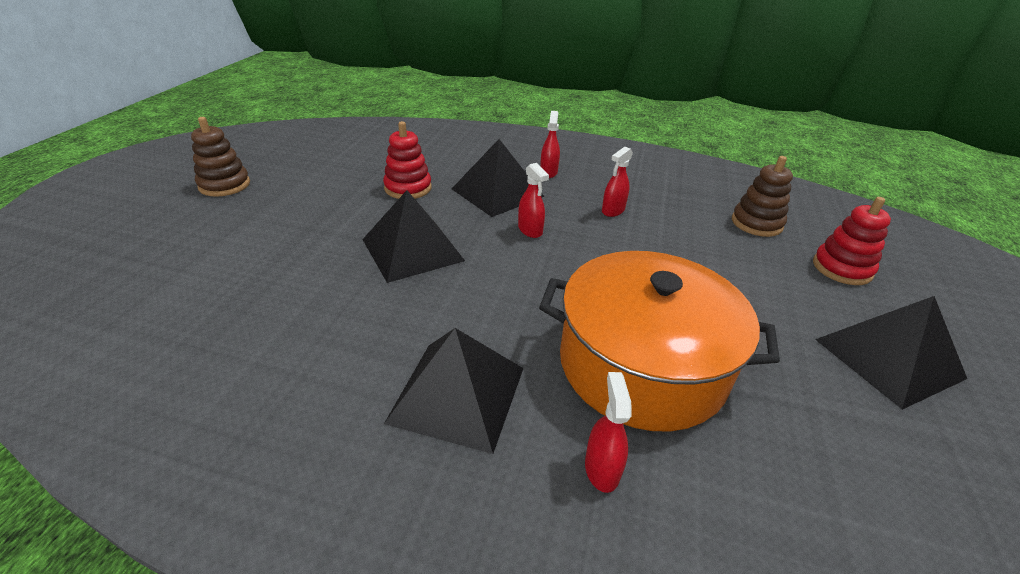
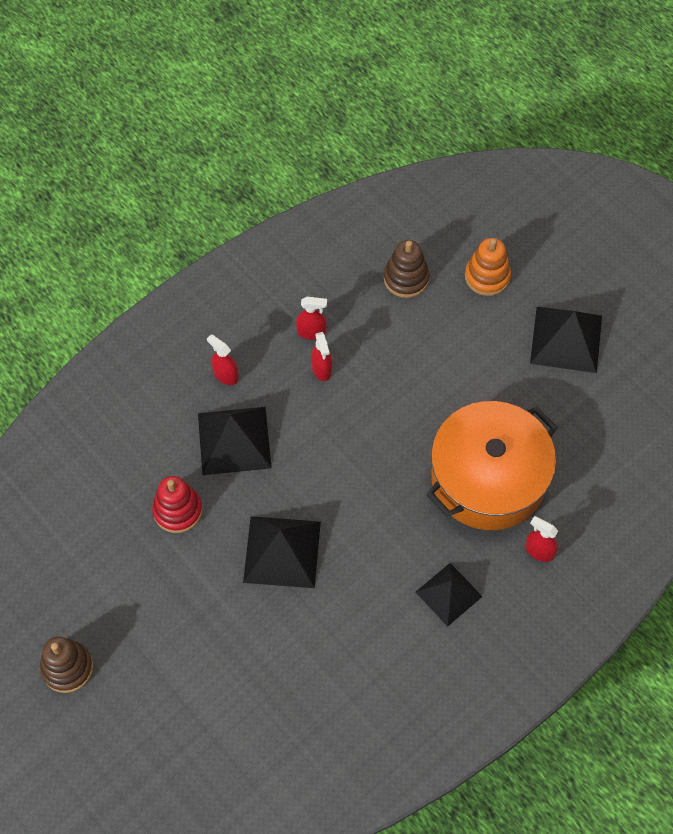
camera: 55 degrees left, 25 degrees up
(457, 394) = (448, 594): black pyramid -> black pyramid, size x0.66
(530, 230) = (309, 451): red spray bottle -> red spray bottle (311, 332)
(842, 268) = (487, 276): red stacking toy -> orange stacking toy

